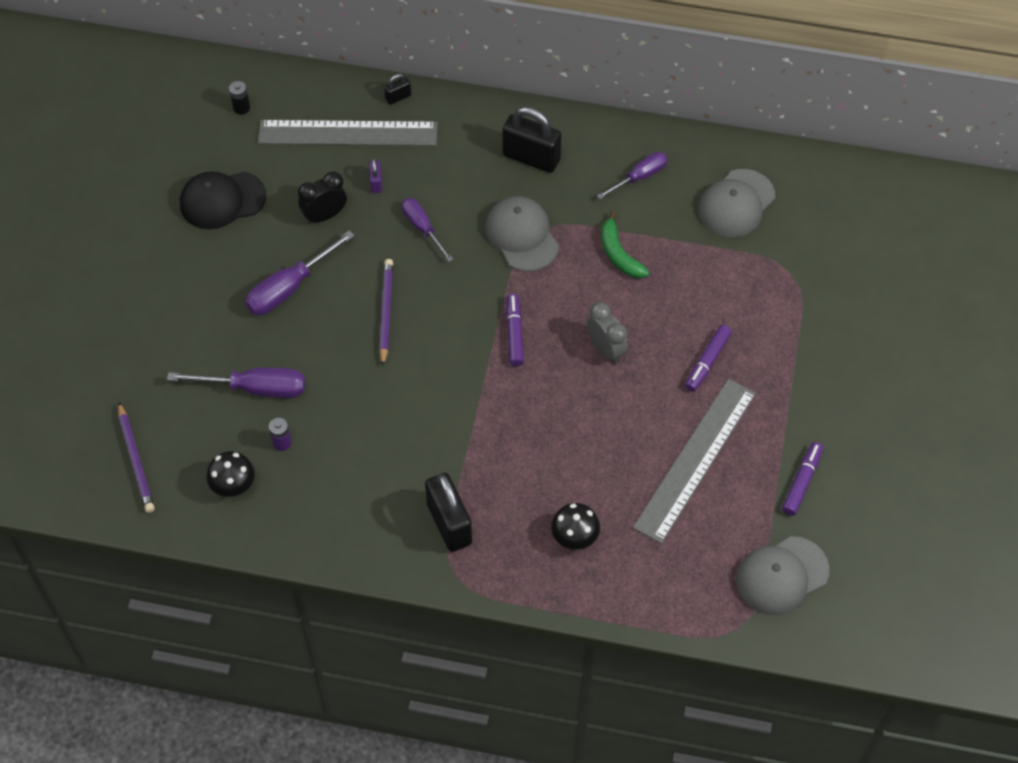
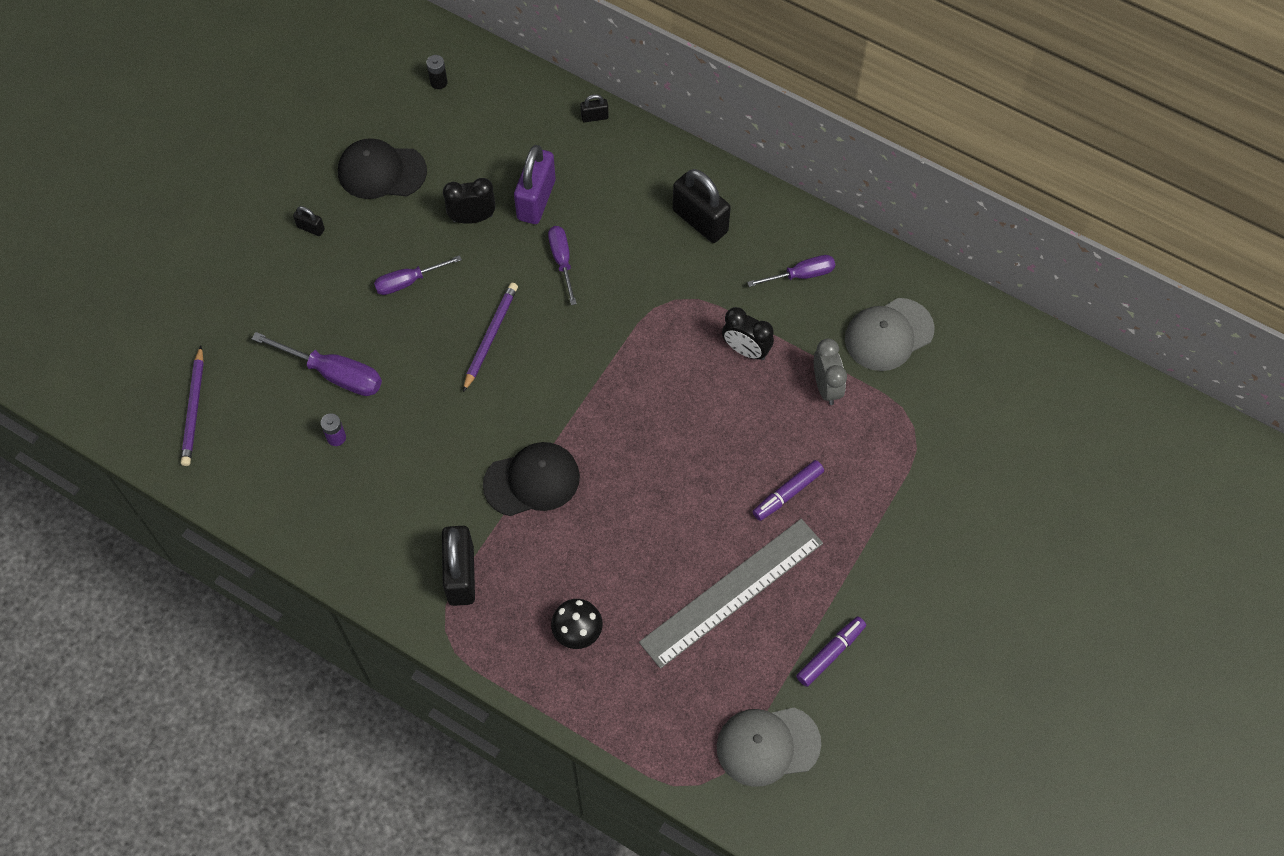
camera: 20 degrees right, 5 degrees up
(177, 269) = (311, 228): none -> black padlock
(233, 485) = (273, 465): black mushroom -> none
(289, 288) = (408, 282): purple screwdriver -> purple screwdriver, size x0.66
(348, 133) = (530, 139): grey ruler -> none
(376, 183) = (536, 200): purple padlock -> purple padlock, size x2.17
(478, 423) = (532, 480): none -> black cap
(514, 333) = (606, 400): purple marker -> none
(521, 235) = (656, 300): grey cap -> none
(606, 349) = (690, 446): grey clock -> grey clock (826, 387)
(619, 254) = (746, 350): green banana -> black clock

